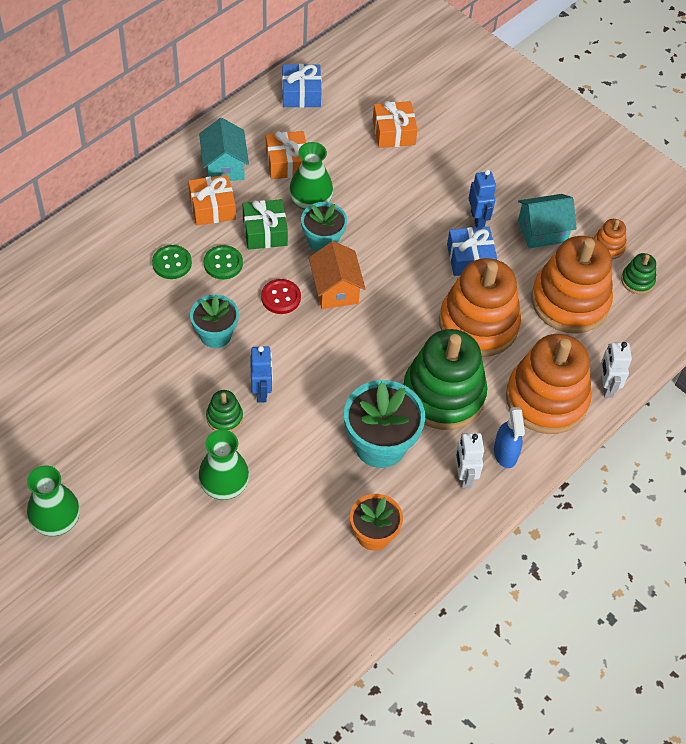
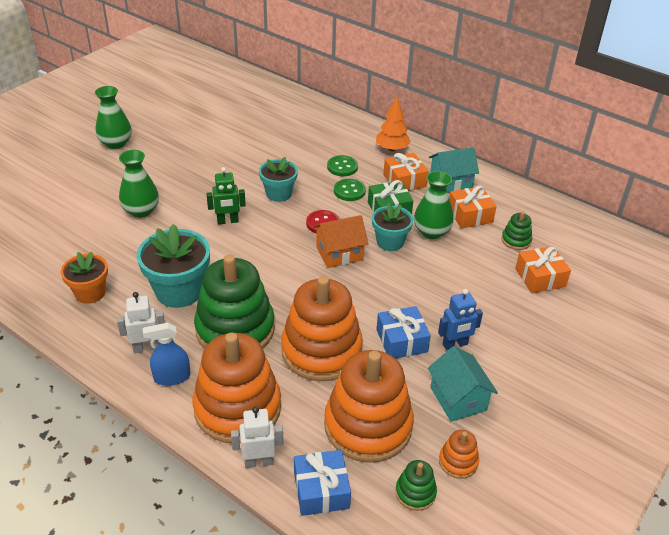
camera: 85 degrees right, 15 degrees down
(143, 207) = (392, 149): none -> orange tree
(224, 417) = (202, 205): green stacking toy -> green stacking toy (516, 240)
(261, 391) = (227, 221): blue robot -> green robot
(301, 93) = (555, 216): blue gift -> blue gift (321, 490)

